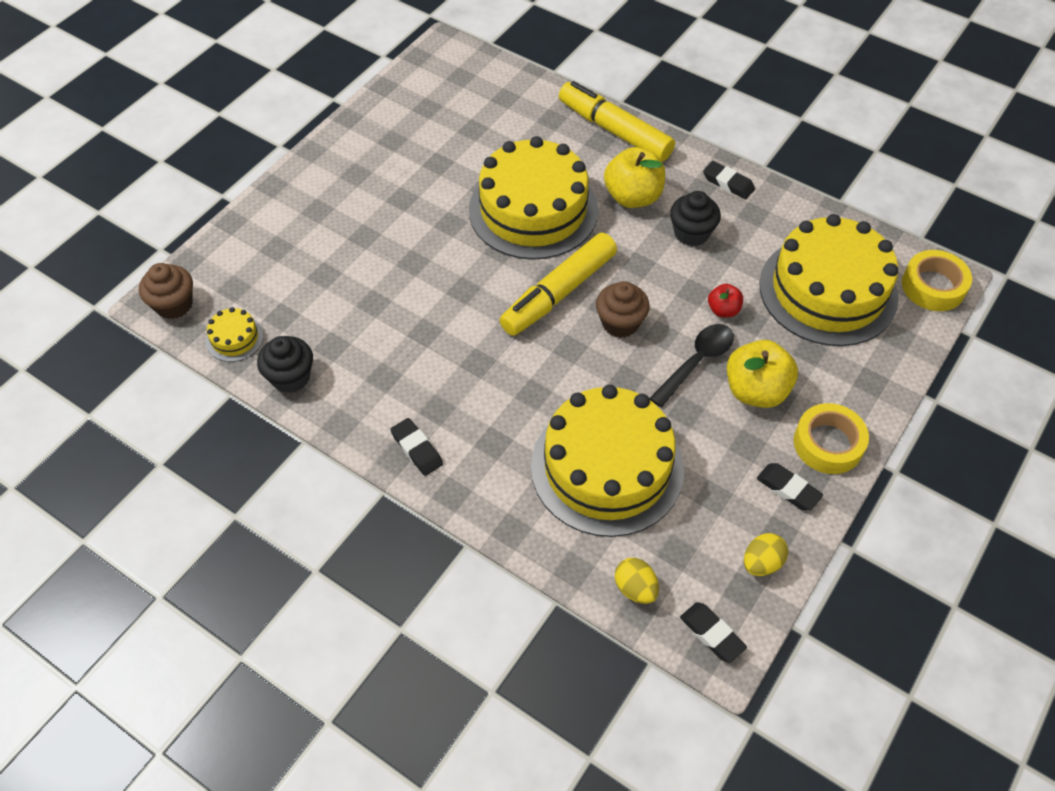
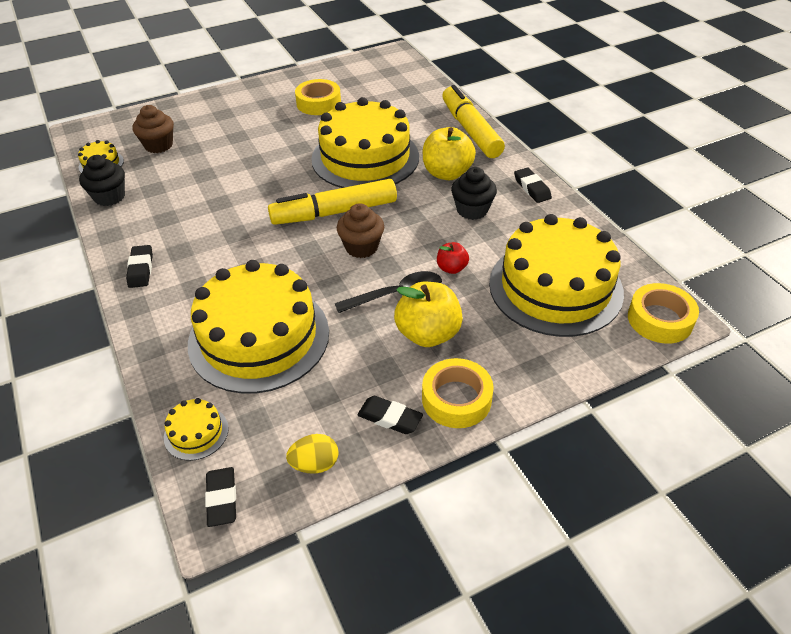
camera: 30 degrees right, 10 degrees down
(174, 305) = (87, 135): brown cupcake -> brown cupcake (158, 145)
(418, 153) = (318, 103): none -> yellow tape
(635, 588) = (196, 433): yellow egg -> yellow cake
(788, 489) = (390, 418): black eraser -> black eraser turned 45 degrees counterclockwise

